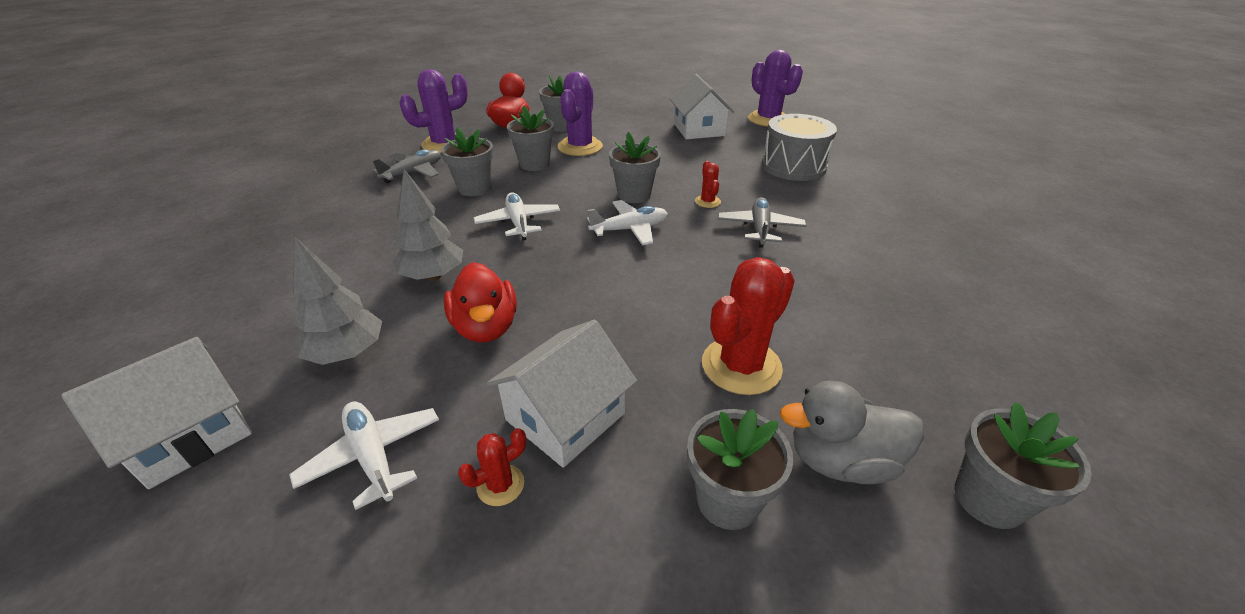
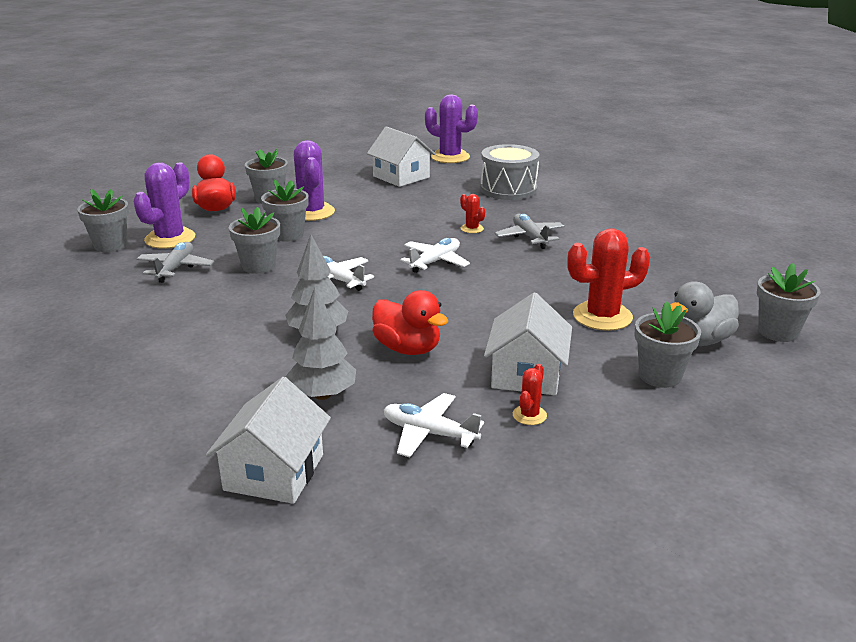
camera: 30 degrees left, 10 degrees down
(634, 195) = (408, 238): grey flower pot -> grey flower pot (110, 245)
(741, 366) = (602, 316): red cactus -> red cactus turned 60 degrees clockwise

